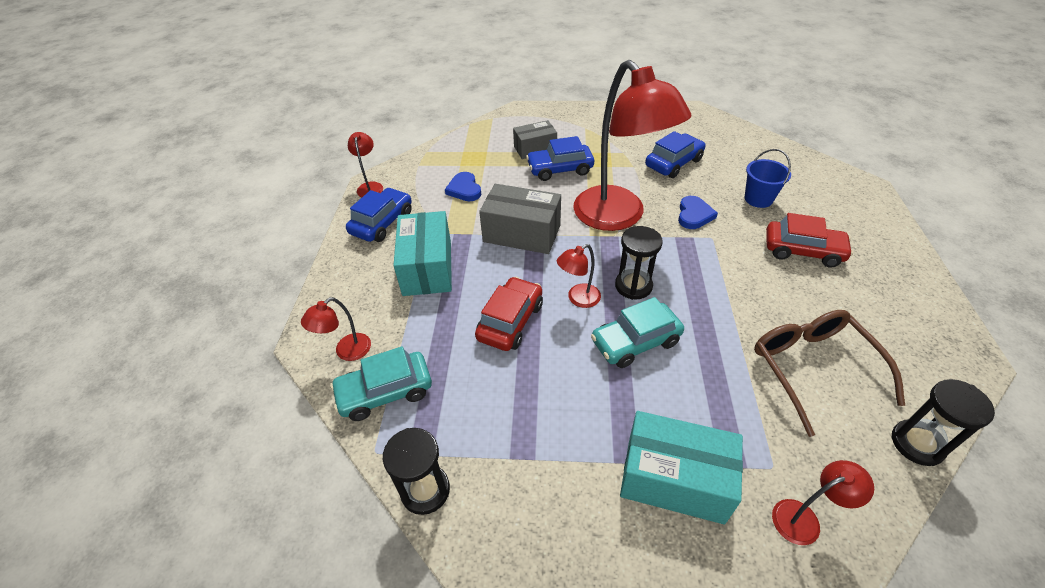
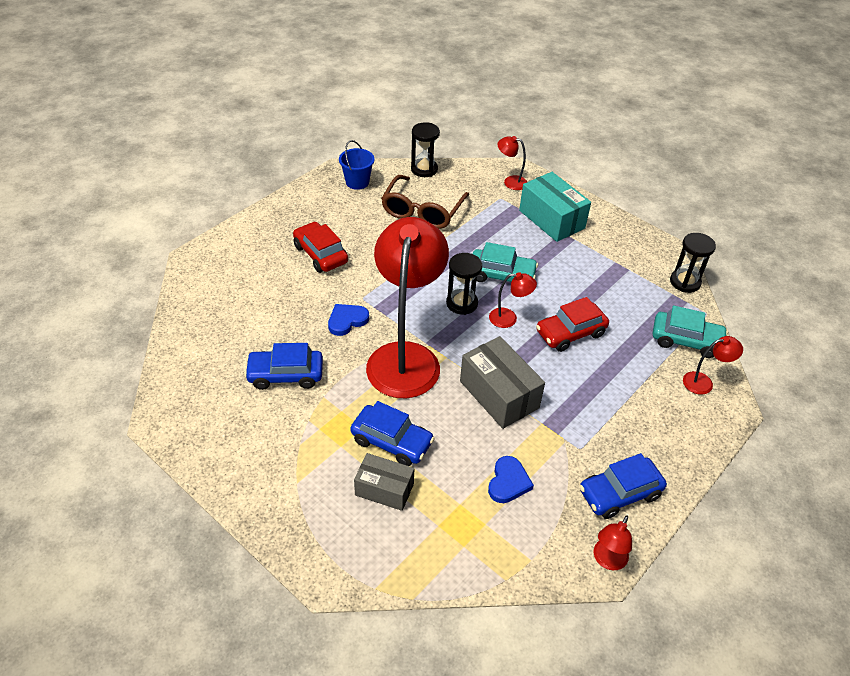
camera: 145 degrees left, 0 degrees up
(427, 268) = (604, 413): turquoise box -> none
(758, 199) = (281, 300): blue bucket -> blue bucket (357, 182)

